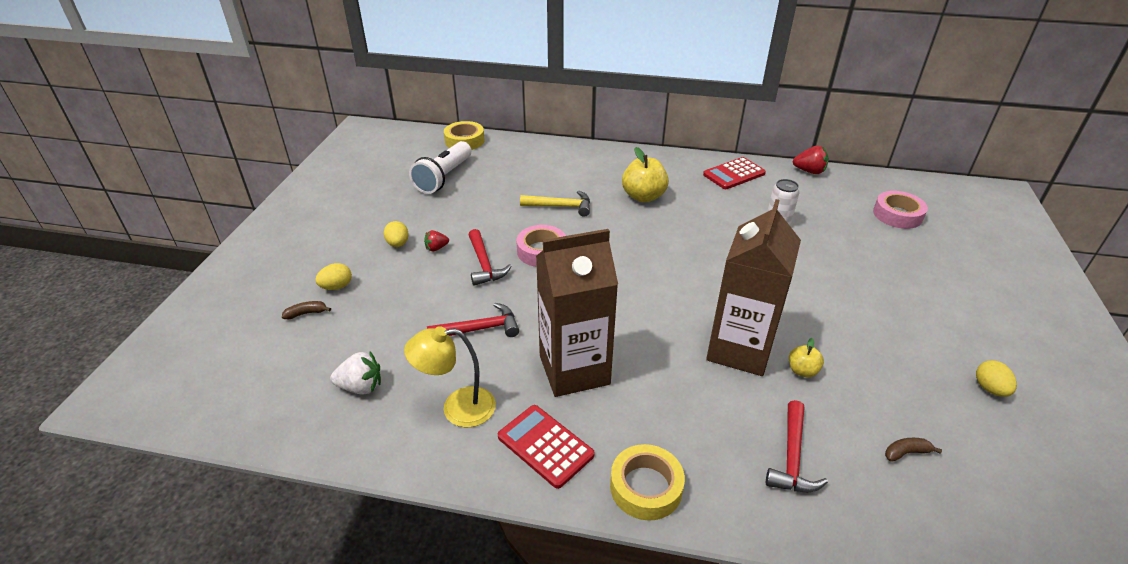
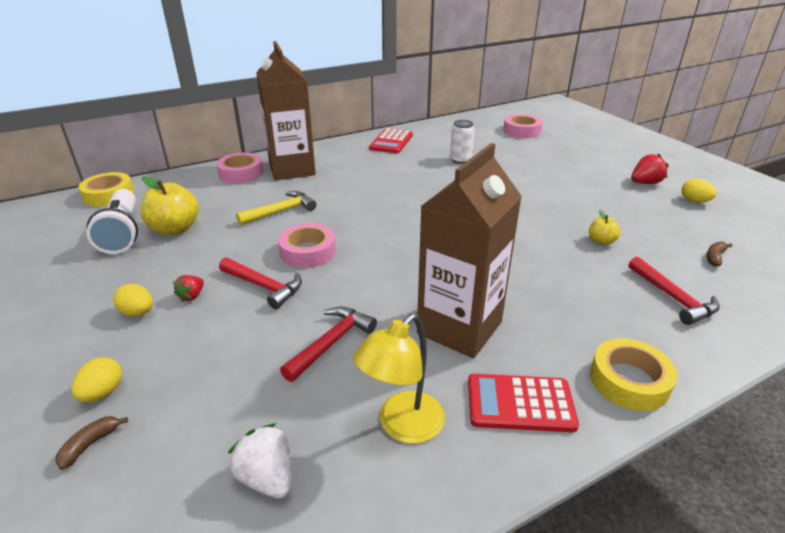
camera: 40 degrees left, 5 degrees down
(361, 387) = (267, 477): white strawberry -> white strawberry turned 90 degrees counterclockwise
(569, 157) = (241, 173): none -> pink tape
(643, 196) = (343, 179): yellow apple -> yellow apple (175, 229)
(739, 349) = (549, 248): brown carton -> brown carton (292, 169)
(809, 171) = (438, 124): red strawberry -> red strawberry (645, 183)

